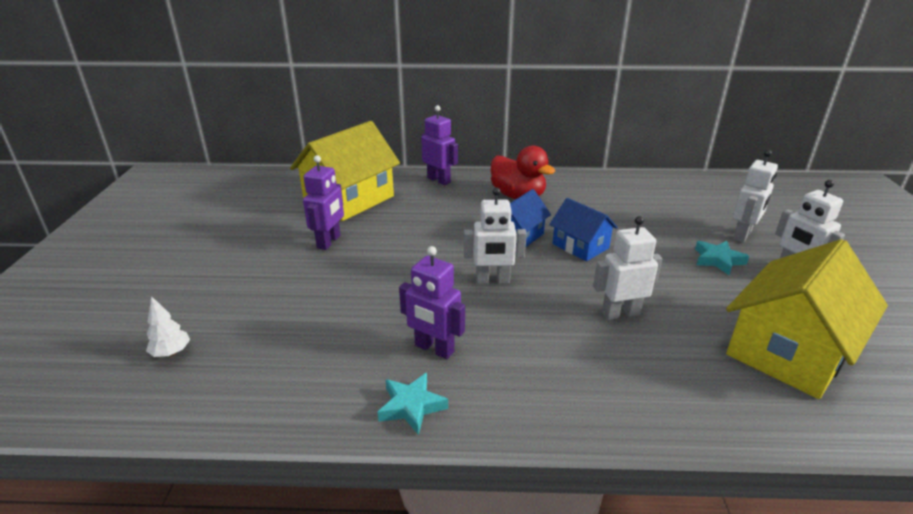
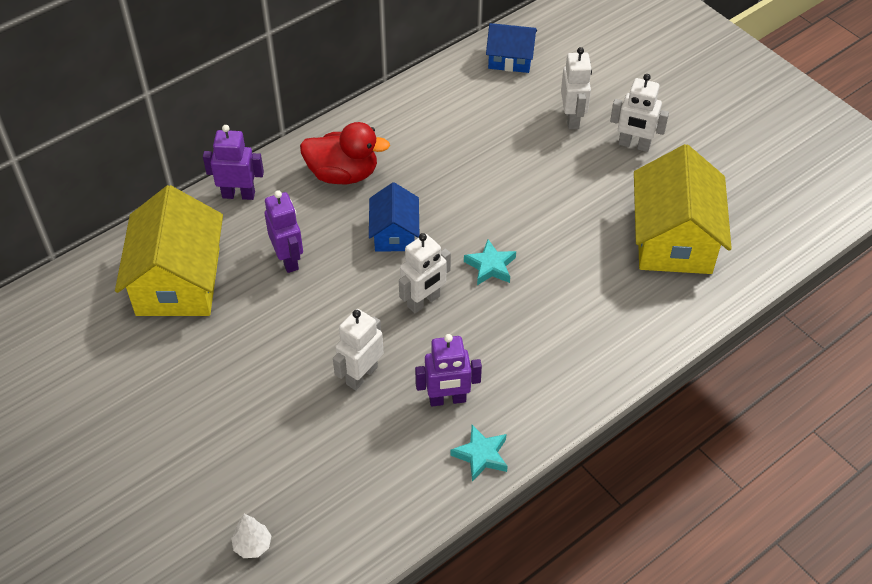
camera: 40 degrees left, 20 degrees up
(329, 242) = (230, 349): purple robot -> purple robot (288, 259)
(580, 246) = (457, 213): blue house -> blue house (510, 59)
(620, 313) = (546, 274): white robot -> white robot (361, 375)
(718, 260) = (573, 165): turquoise star -> turquoise star (490, 266)

